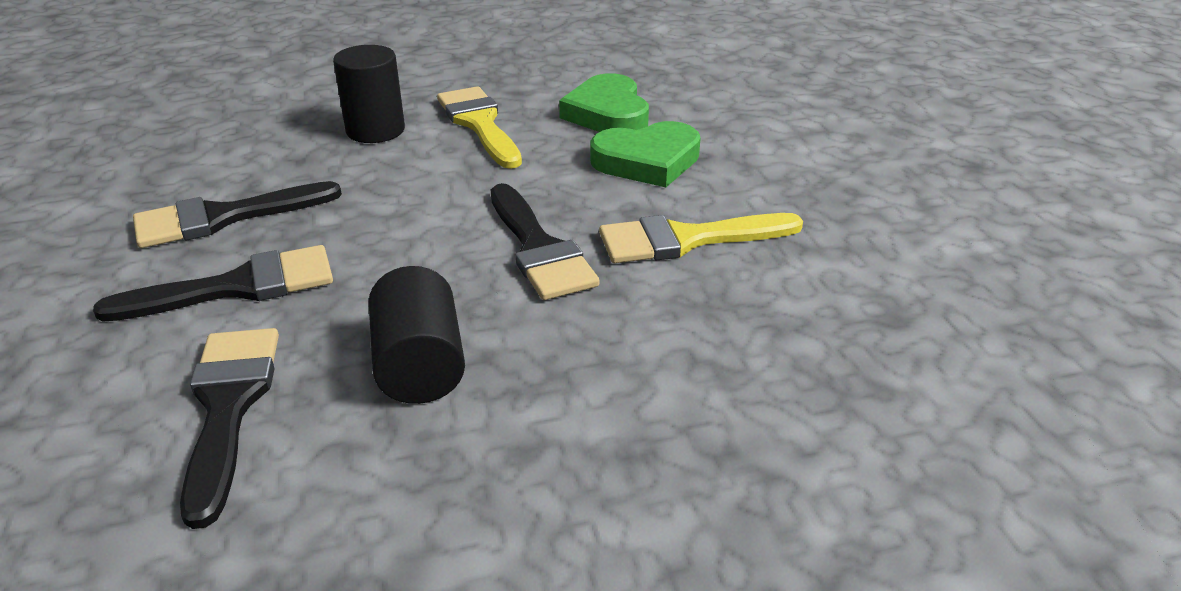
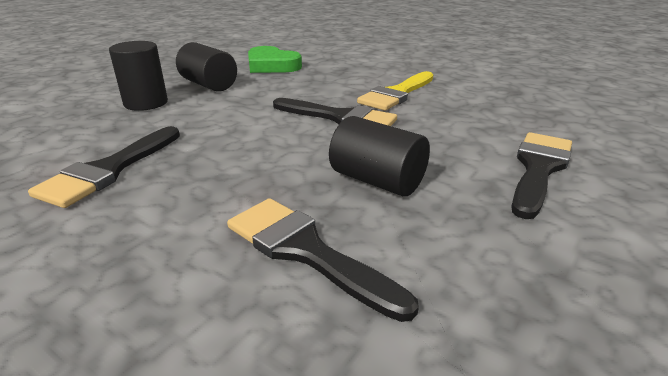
camera: 40 degrees left, 5 degrees down
(238, 287) = (190, 196): black brush -> black brush (538, 169)
(479, 124) = (209, 85): yellow brush -> black cylinder
(647, 161) = (325, 75): green heart -> none

